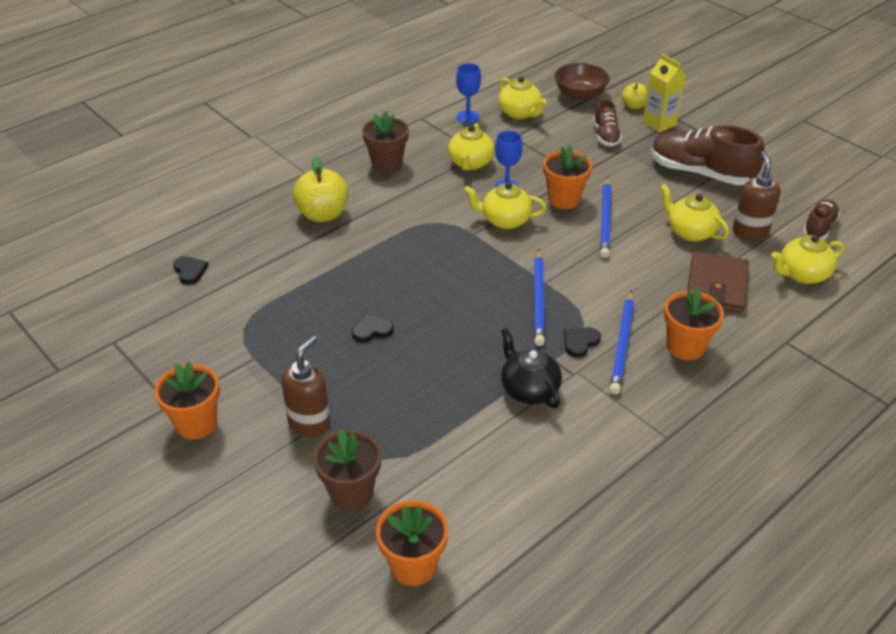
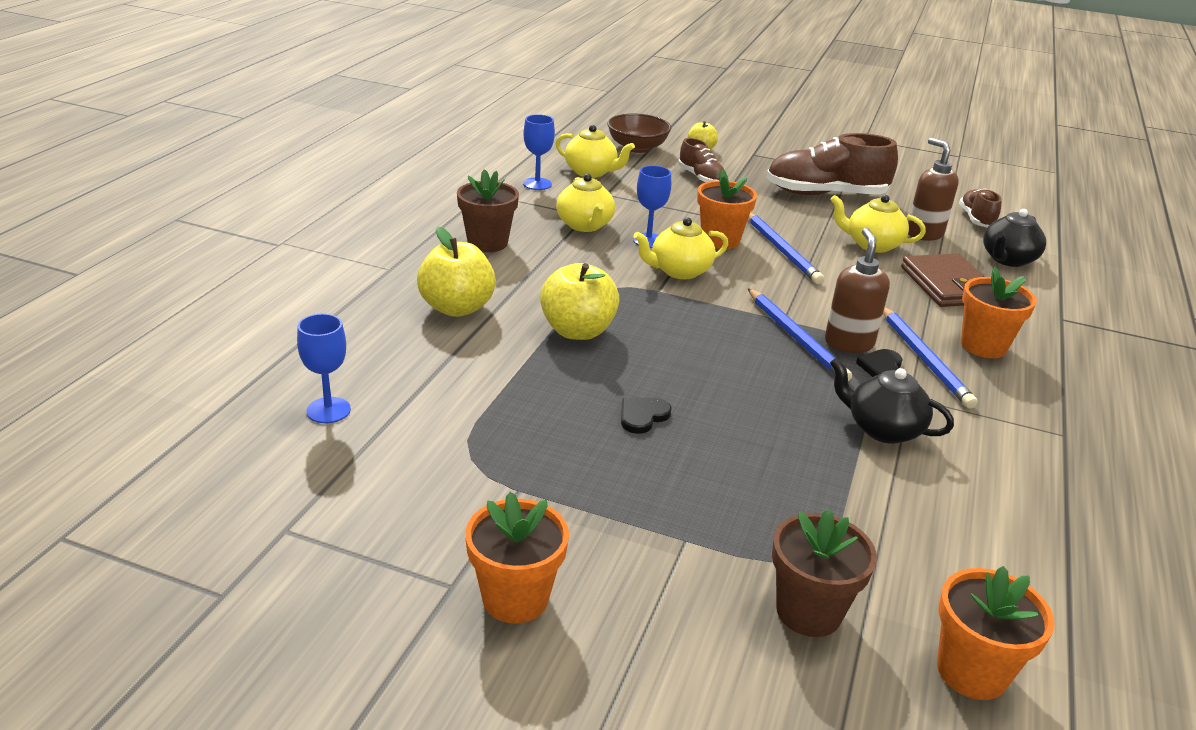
camera: 30 degrees left, 10 degrees down
(190, 271) = (328, 410): black heart -> blue goblet
(310, 423) = (673, 546): brown soap dispenser -> brown soap dispenser (848, 343)
(386, 253) = (577, 331): none -> yellow apple
(659, 124) = (741, 160): yellow carton -> none
(802, 274) = (1007, 259): yellow teapot -> black teapot

